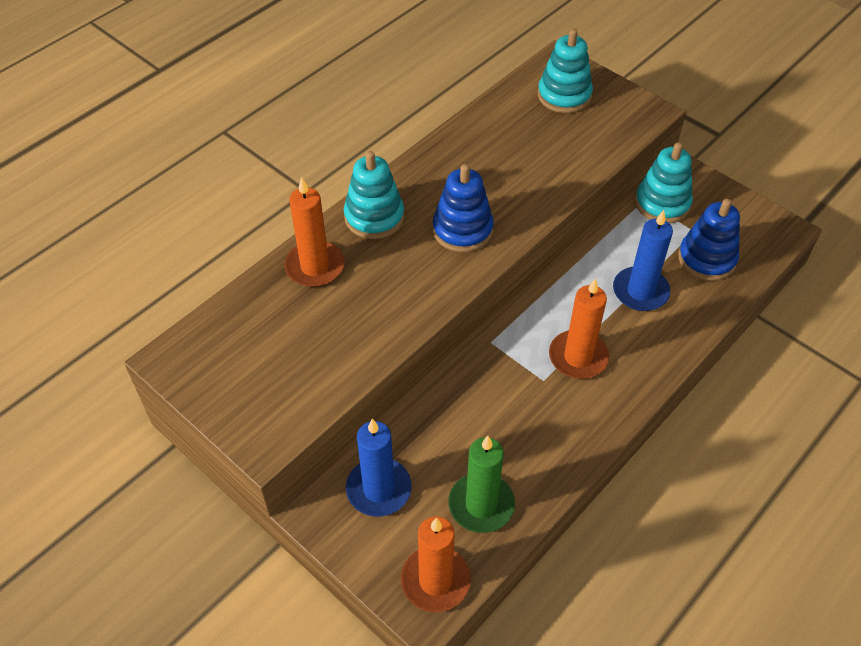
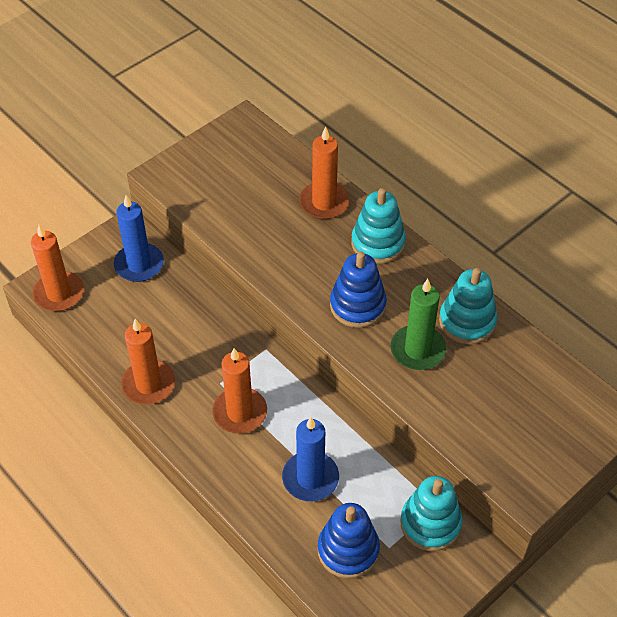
camera: 95 degrees right, 0 degrees up
(481, 505) = (112, 326): green candle -> green candle (417, 350)
(559, 450) = (148, 384): none -> orange candle
(564, 95) = (551, 413): turquoise stacking toy -> turquoise stacking toy (467, 321)

